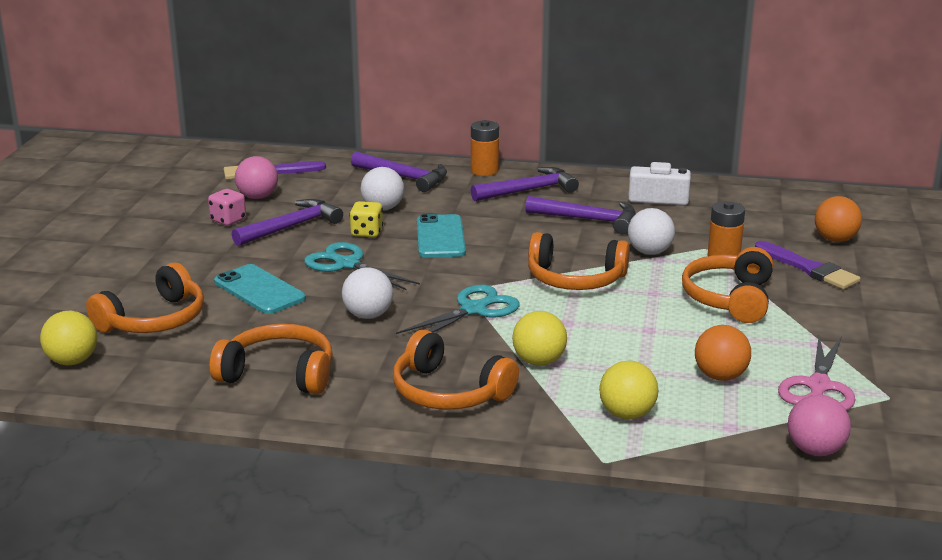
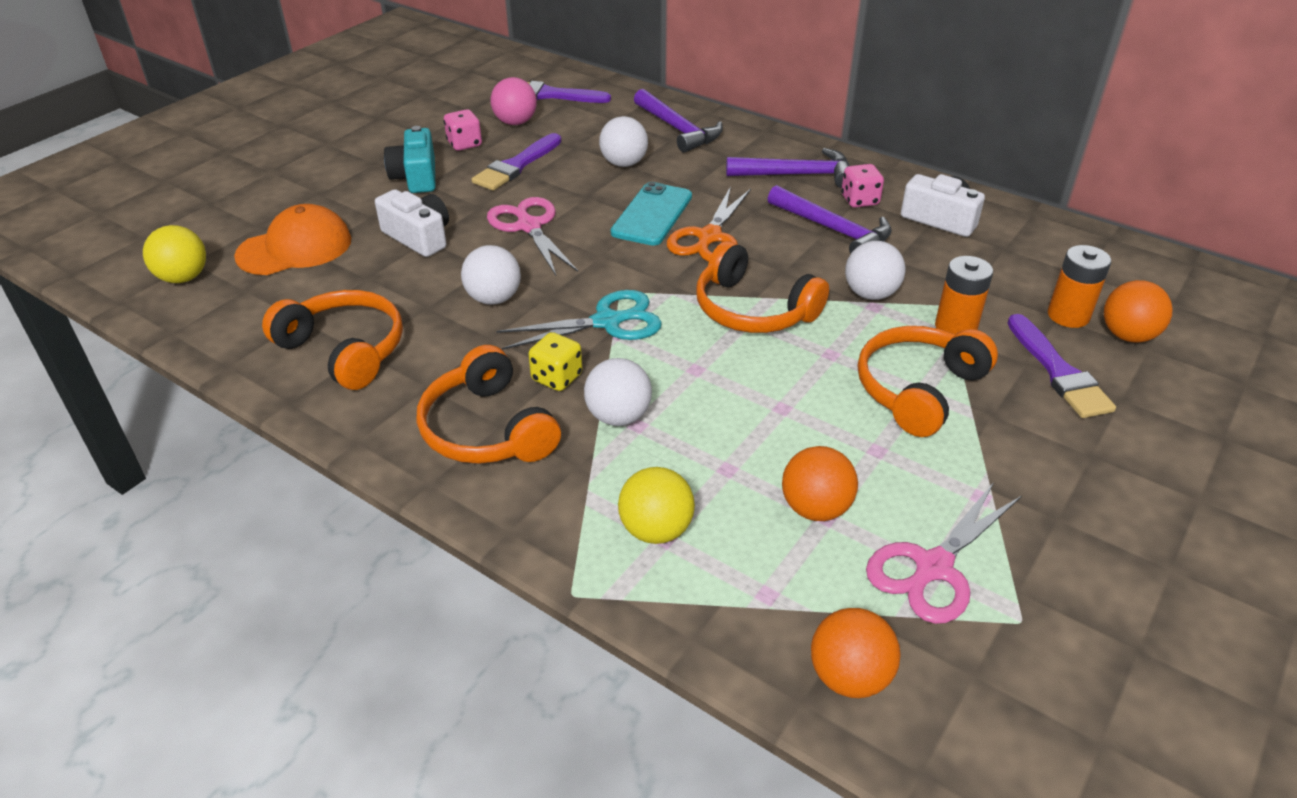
camera: 25 degrees right, 15 degrees up
(154, 320) = (295, 248): orange headphones -> orange cap
(209, 251) = (416, 177): none -> turquoise camera
(259, 290) = (419, 237): turquoise phone -> white camera
(292, 227) = (516, 166): purple hammer -> purple brush
(347, 264) = (529, 226): turquoise scissors -> pink scissors
(366, 233) = (582, 190): yellow dice -> yellow dice (557, 377)
(484, 171) = (769, 138): orange battery -> orange battery (1068, 315)
(499, 242) = (709, 237): none -> orange scissors
(539, 361) = (618, 416): yellow ball -> white ball
(590, 198) = (859, 200): none -> pink dice
(815, 450) = (849, 677): pink ball -> orange ball

